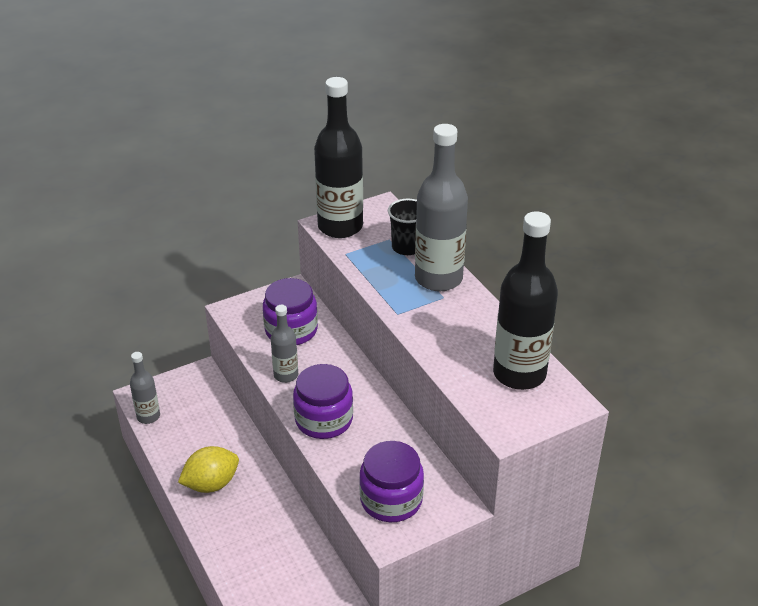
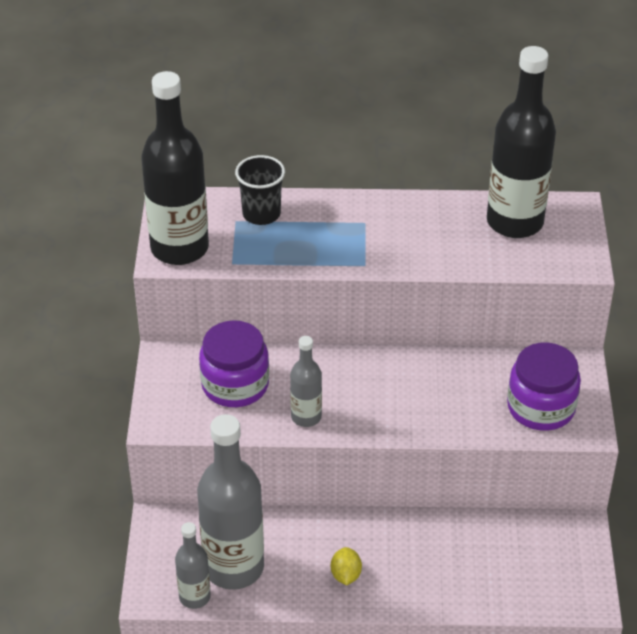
camera: 60 degrees left, 5 degrees up
(211, 484) = (346, 575): yellow lemon -> yellow lemon, size x0.57
(324, 420) = (397, 413): purple jar -> none
(438, 278) = (332, 213): grey bottle -> grey bottle (234, 567)

